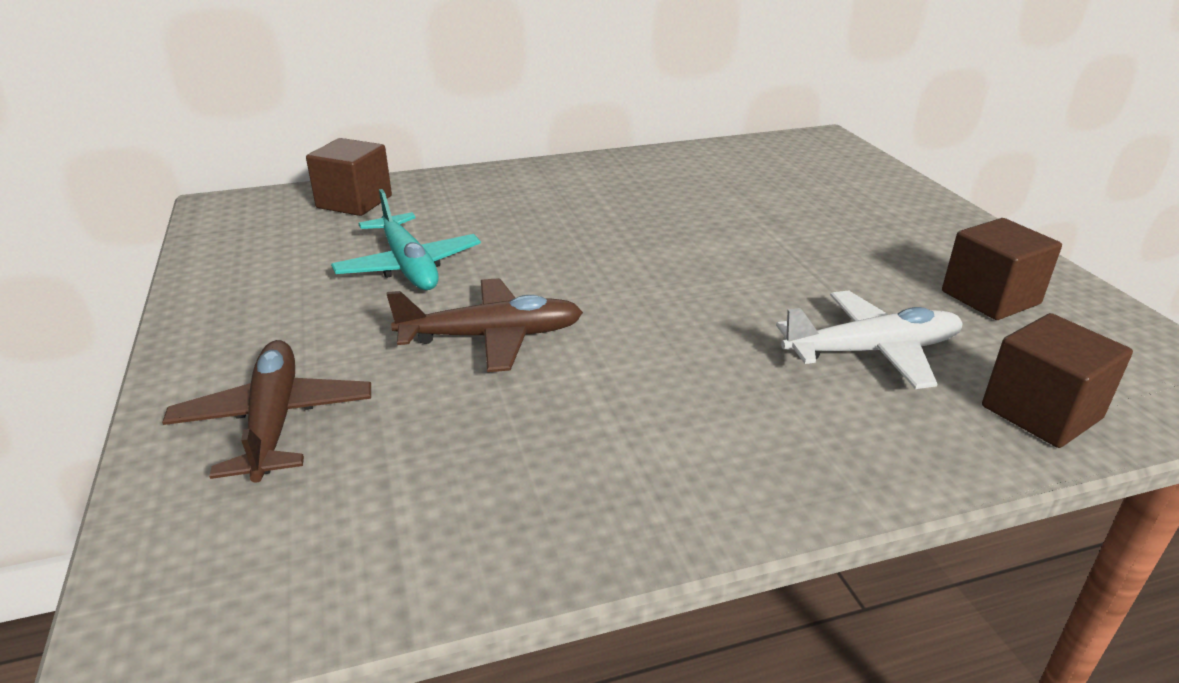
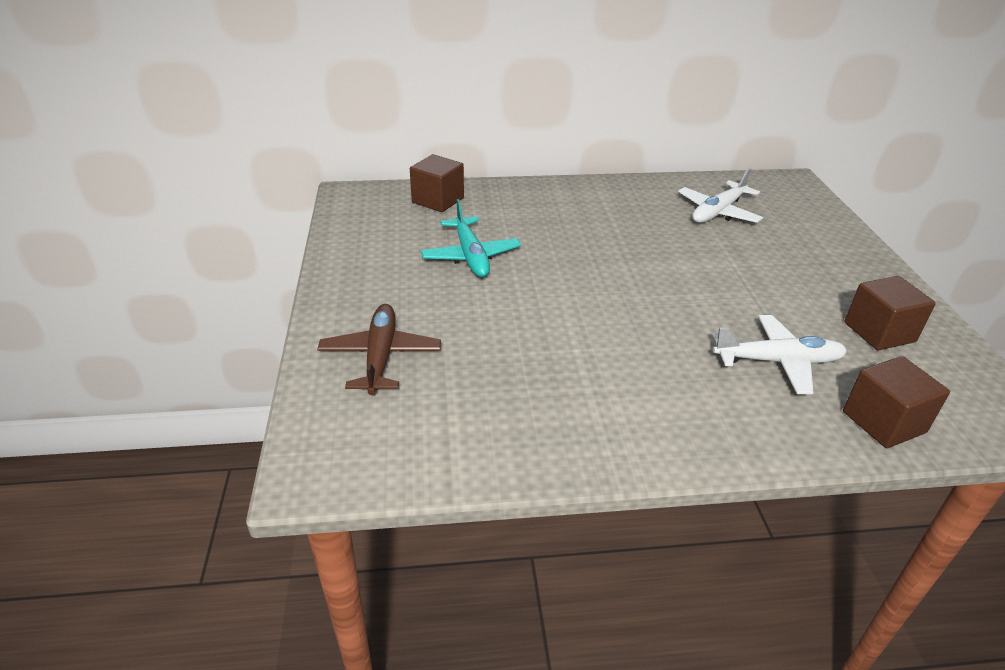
camera: 10 degrees right, 5 degrees up
(491, 337) = (519, 316): brown plane -> none
(740, 180) = (718, 212): none -> white plane

